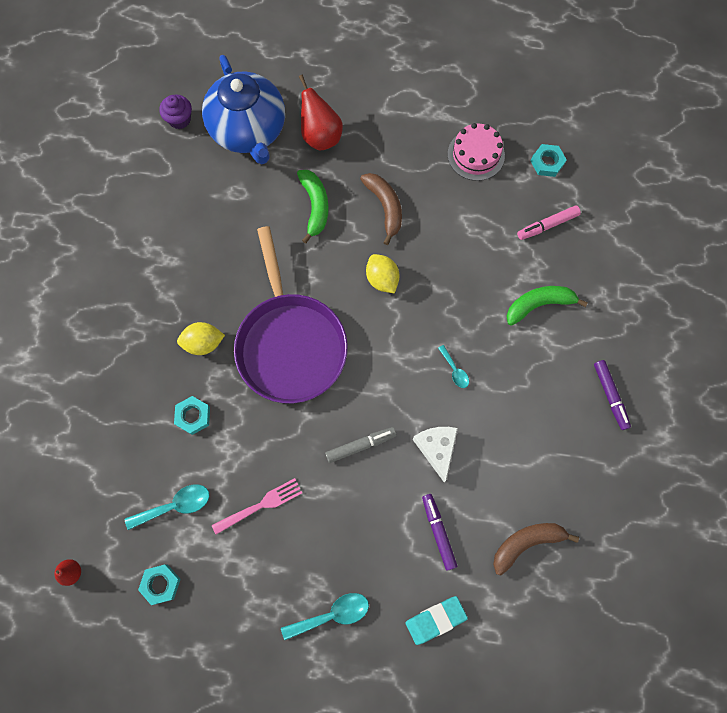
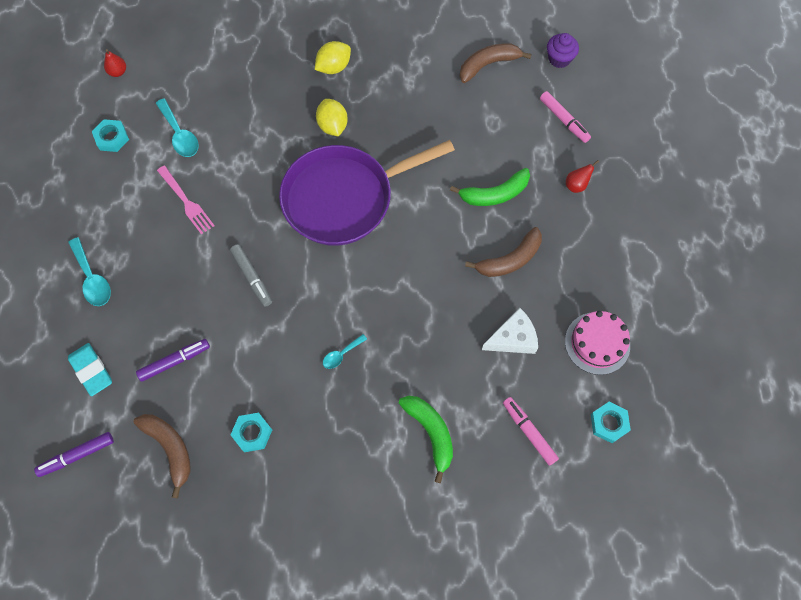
camera: 80 degrees right, 5 degrees down
(169, 183) = (488, 65): none -> brown banana
(193, 416) = (262, 131): turquoise nut -> turquoise nut (252, 433)
(249, 131) = (563, 120): blue teapot -> pink marker
(320, 136) = (576, 185): red pear -> red pear, size x0.51
(382, 279) = (428, 269): yellow lemon -> yellow lemon (333, 67)
(436, 449) = (257, 348): white cheese -> white cheese (513, 338)
(610, 395) = (338, 523): purple marker -> purple marker (77, 455)

